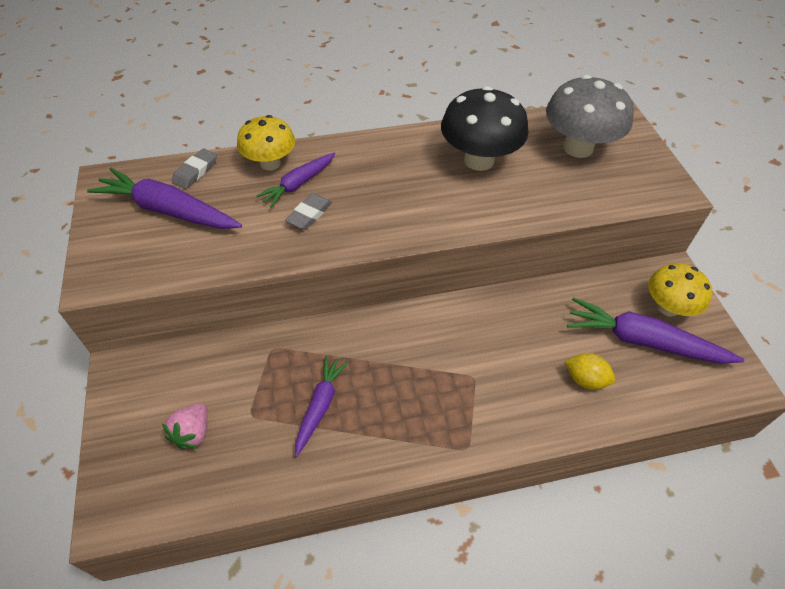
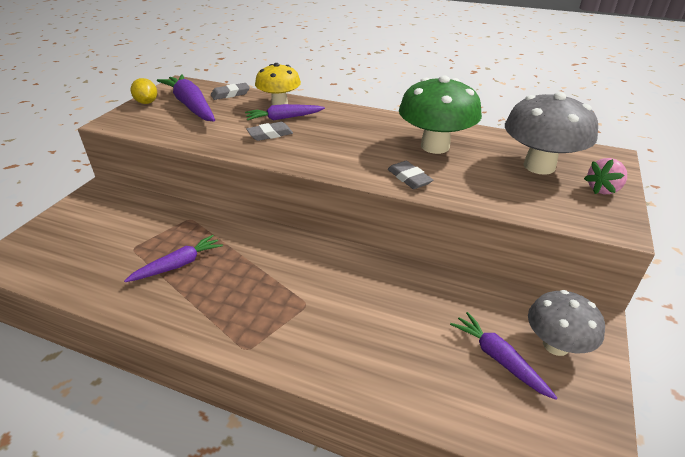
camera: 35 degrees right, 15 degrees down
(193, 433) = (91, 240): pink strawberry -> pink strawberry (603, 189)
(479, 160) = (435, 146): black mushroom -> green mushroom
(493, 211) = (409, 178): none -> grey eraser
(585, 379) = (404, 357): yellow lemon -> yellow lemon (147, 102)
(643, 341) = (499, 358): purple carrot -> purple carrot, size x0.61
(668, 307) = (556, 345): yellow mushroom -> grey mushroom

